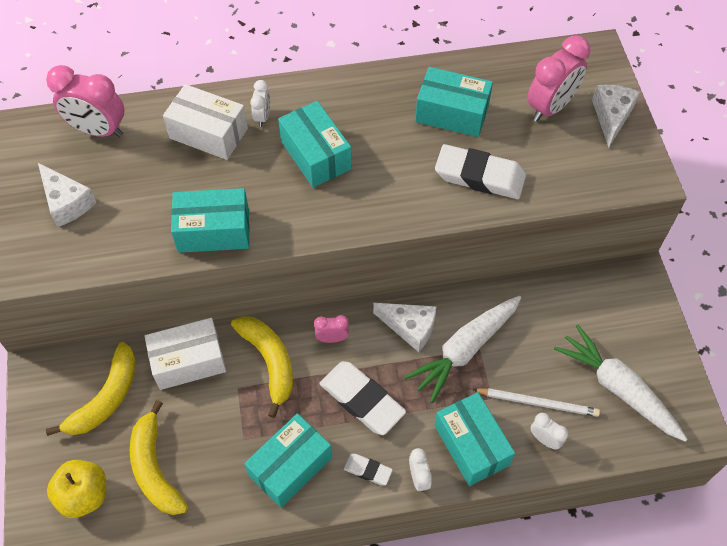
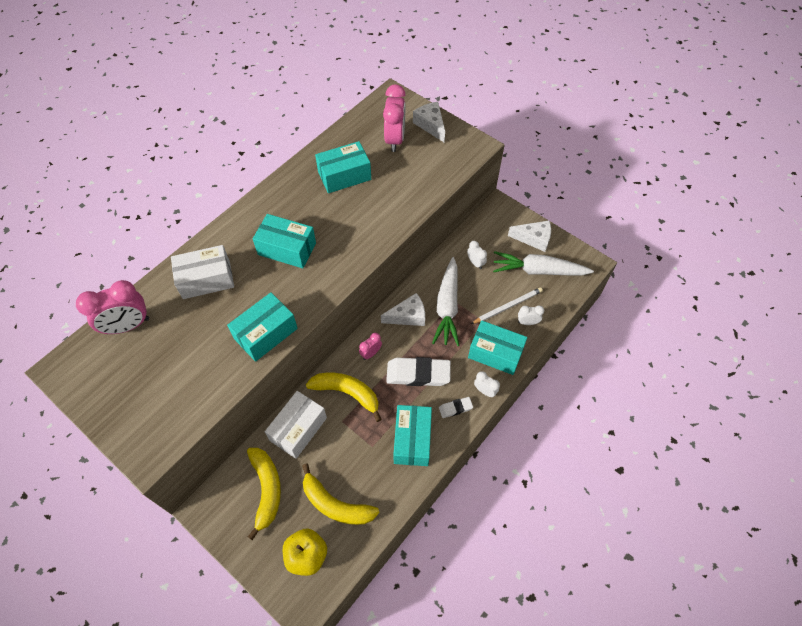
camera: 40 degrees left, 0 degrees up
(67, 202) = (149, 384): white cheese -> white cheese (533, 239)
(262, 117) = (232, 248): white clock -> white clock (475, 263)
(479, 176) = (391, 200): white eraser -> none

